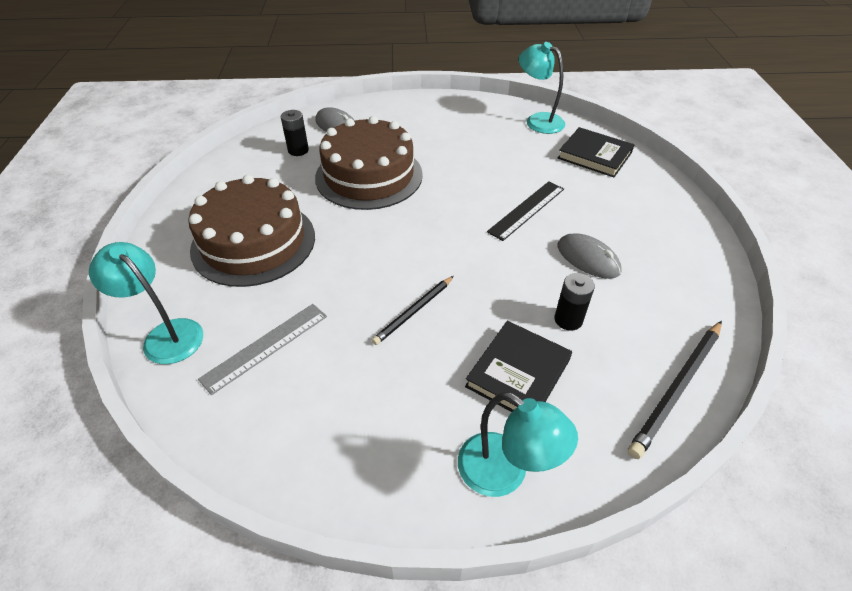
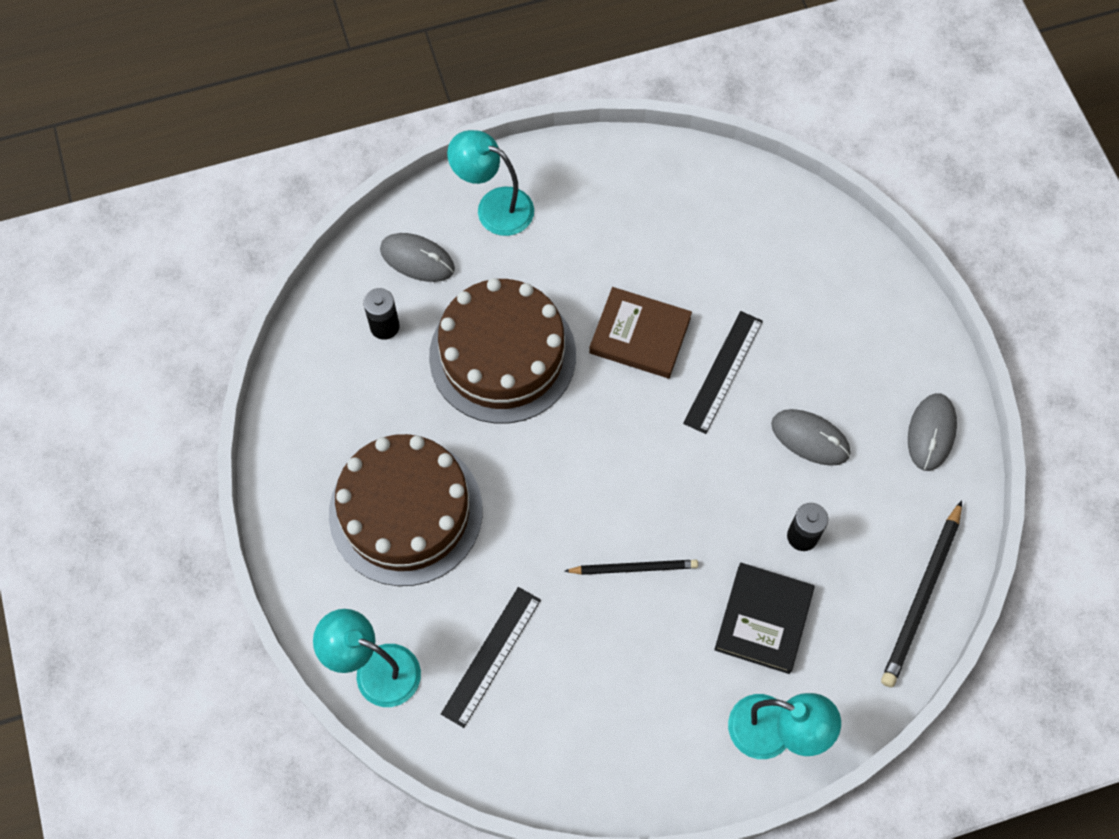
camera: 15 degrees left, 20 degrees up
(265, 346) = (491, 656): grey ruler -> black ruler
(414, 311) = (634, 568): black pencil -> black pencil turned 120 degrees counterclockwise
(470, 182) = (640, 335): none -> brown book
(538, 120) = (701, 179): turquoise lamp -> turquoise lamp (494, 206)
(594, 155) = (791, 241): black book -> none
(694, 274) = (931, 433): none -> grey mouse

